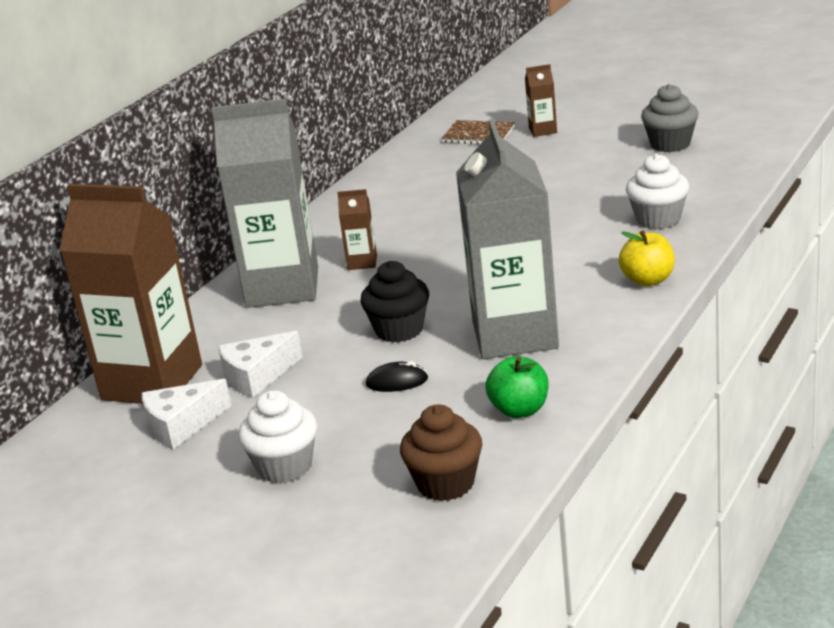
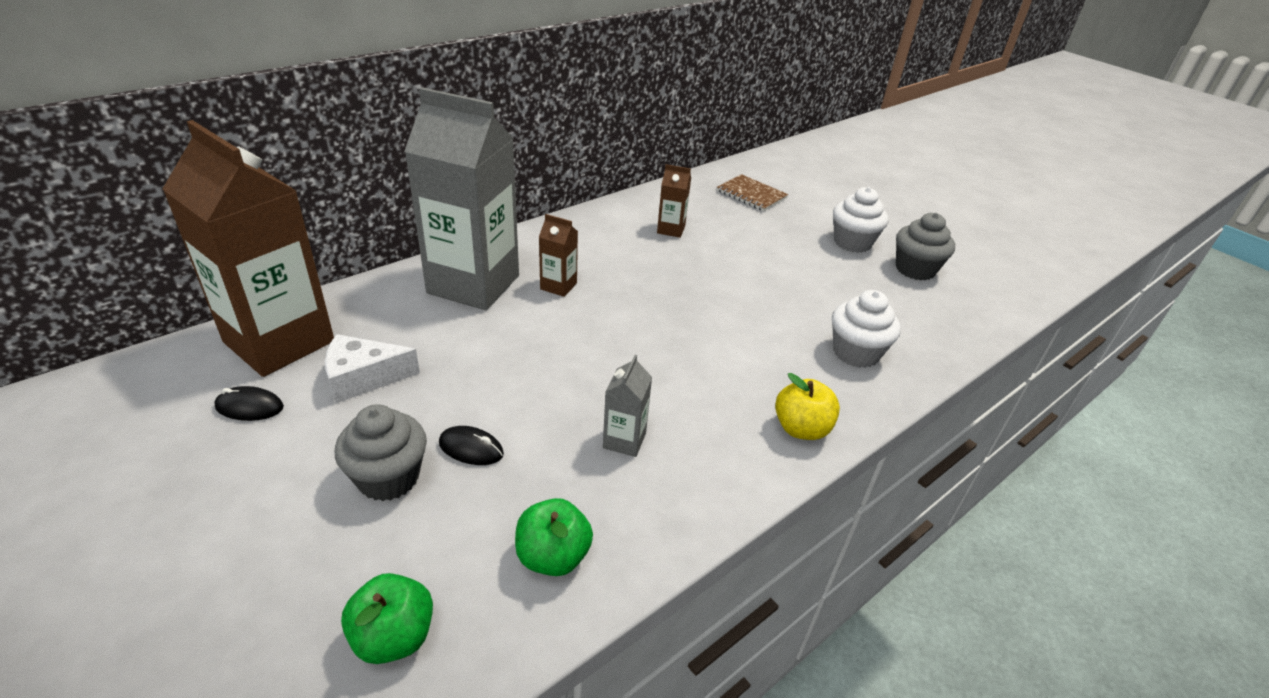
camera: 15 degrees right, 10 degrees up
(182, 425) = (249, 407): white cheese -> black mouse
(284, 467) = (276, 515): white cupcake -> white cupcake (852, 242)
(349, 419) = (388, 478): none -> grey cupcake
(399, 330) = (526, 381): black cupcake -> none
(445, 483) = (394, 637): brown cupcake -> green apple
(515, 335) = (624, 440): grey carton -> grey carton, size x0.41
(543, 130) = (808, 211): brown carton -> brown carton (671, 229)

